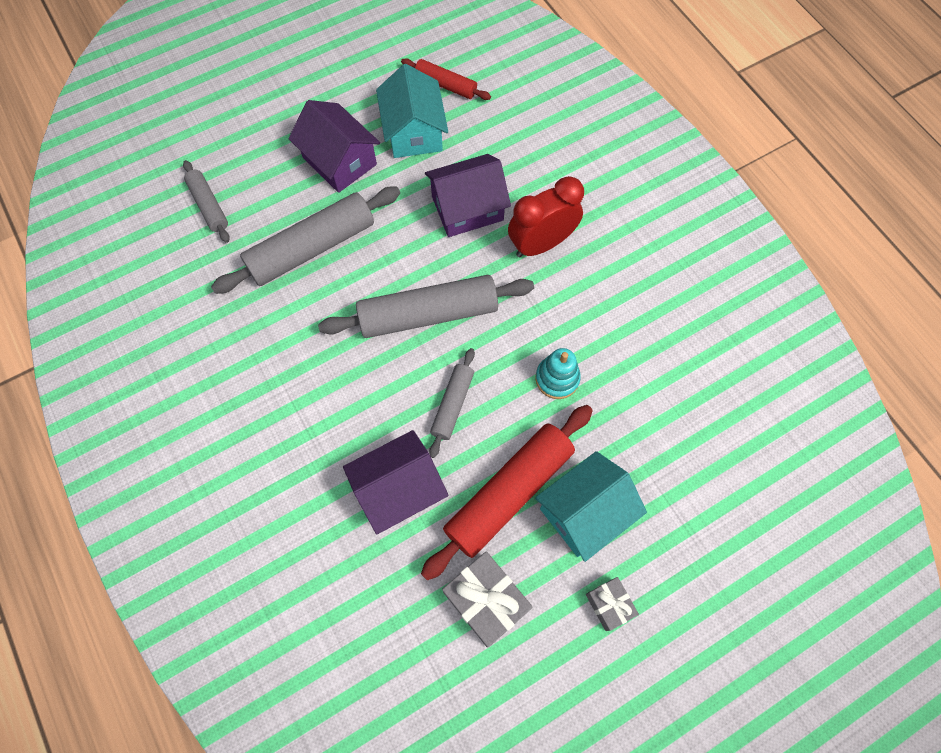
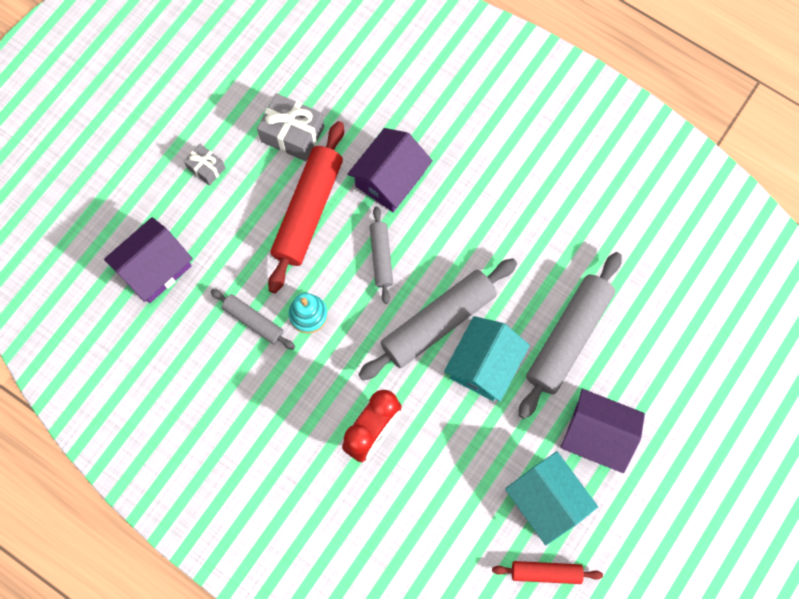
camera: 155 degrees right, 5 degrees up
(209, 205) = (681, 336): grey rolling pin -> grey rolling pin (253, 321)
(467, 208) = (455, 439): purple house -> purple house (155, 268)
(584, 512) = (247, 222): turquoise house -> turquoise house (484, 365)

